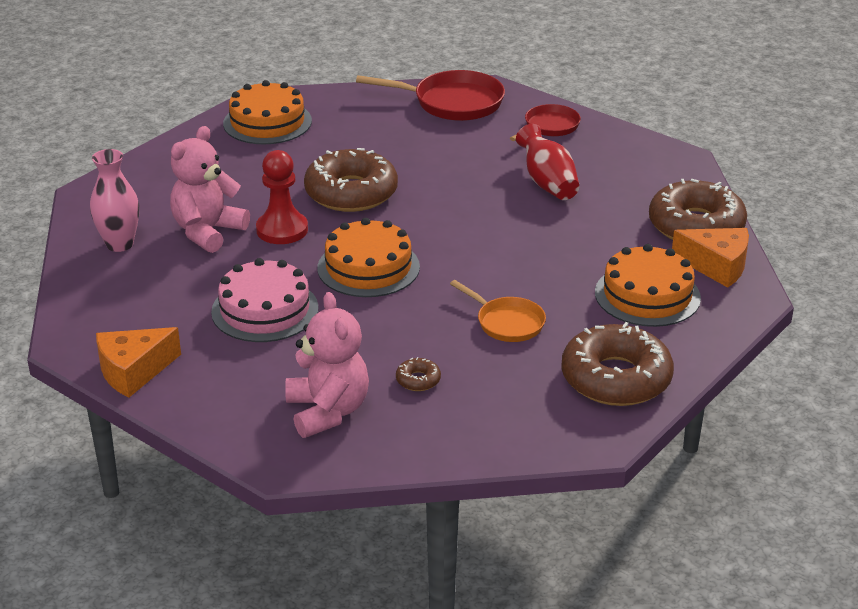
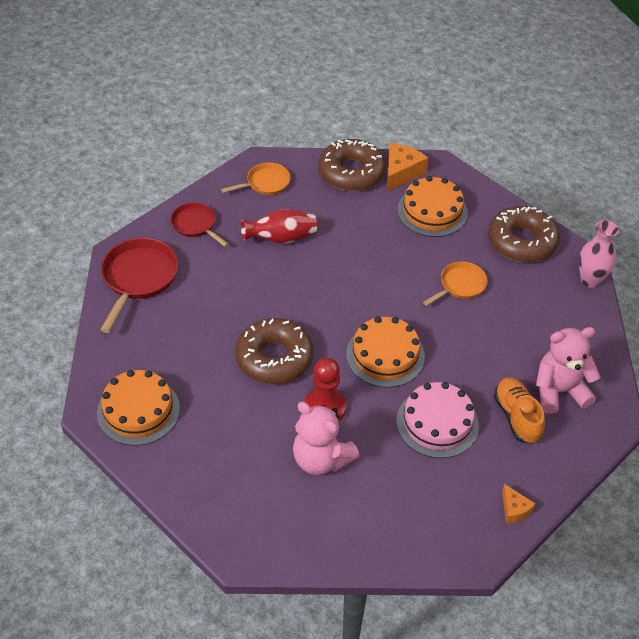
camera: 85 degrees left, 15 degrees up
(120, 244) = (332, 525): pink vase -> pink vase (590, 280)
(133, 371) = (514, 510): orange cheese -> orange cheese, size x0.58
(279, 373) = (516, 417): none -> orange shoe
(418, 380) = (524, 339): brown donut -> none
(643, 165) = (265, 183): none -> orange pan

